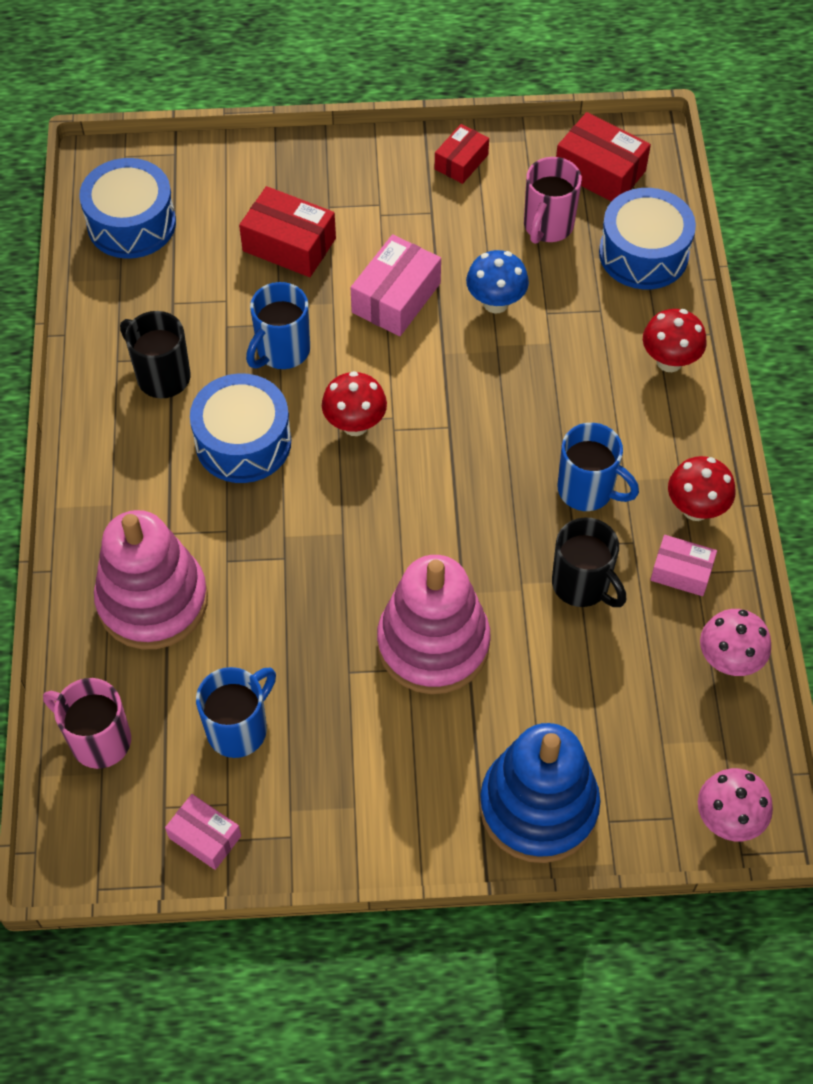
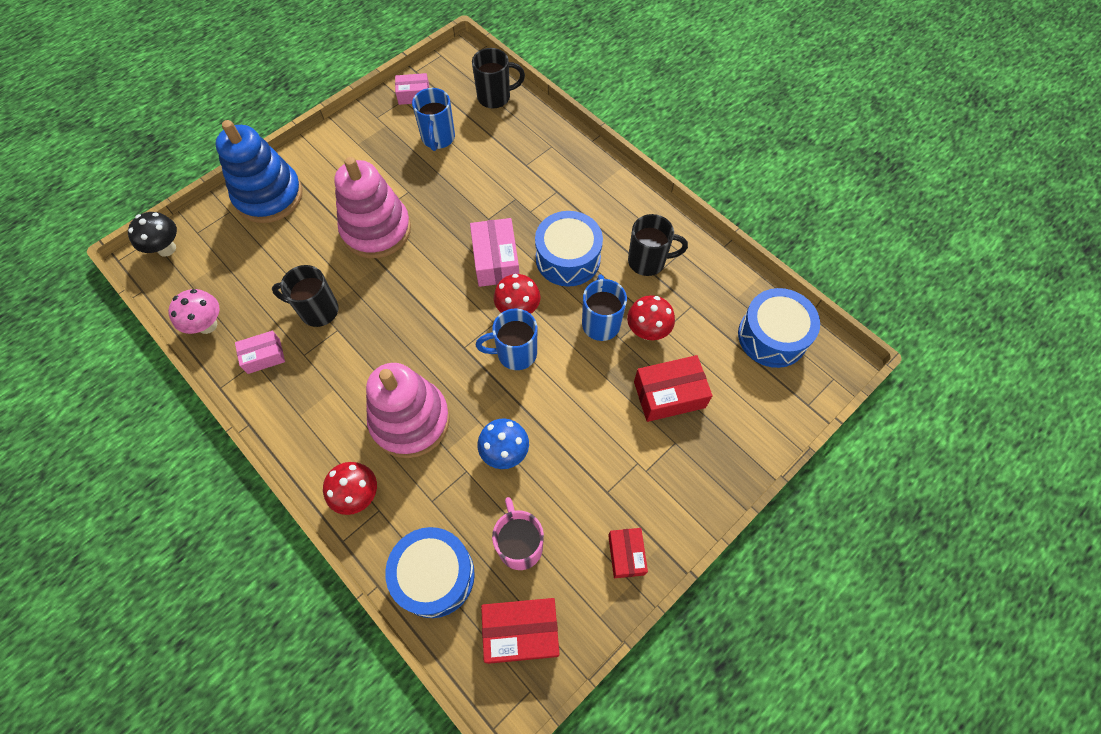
camera: 140 degrees right, 5 degrees up
(98, 740) = (495, 97): pink mug -> black mug
(153, 601) = (531, 159): pink stacking toy -> pink stacking toy (410, 420)
(396, 298) = (569, 408): pink box -> pink box (496, 260)
(587, 490) = (352, 366): blue mug -> blue mug (515, 353)
(695, 509) = (277, 401): red mushroom -> red mushroom (647, 331)
(727, 820) = (166, 248): pink mushroom -> black mushroom

